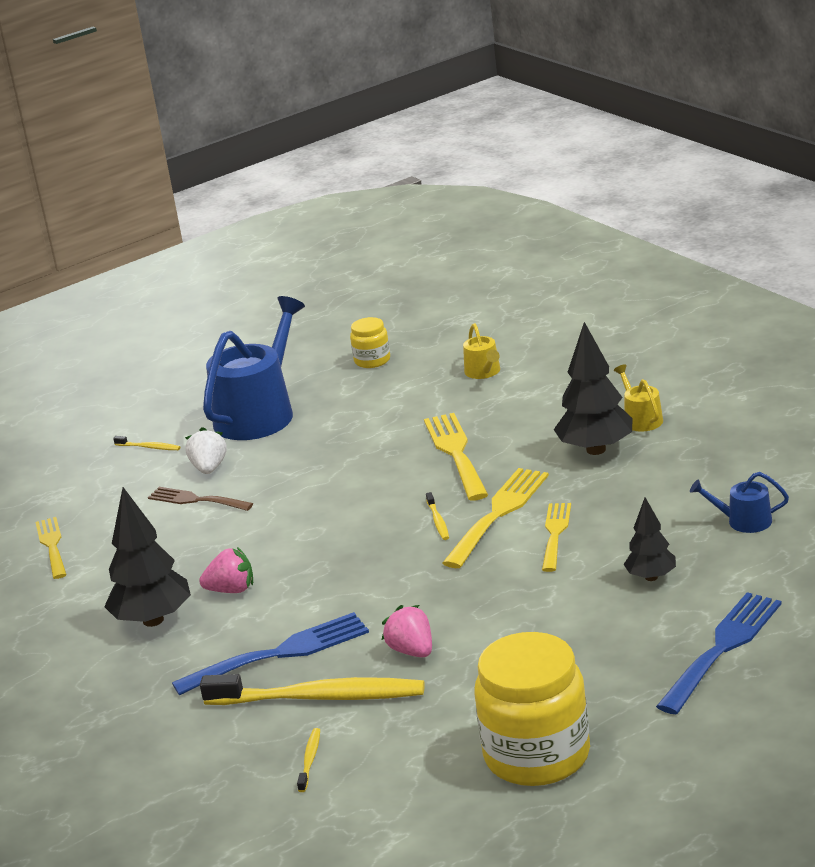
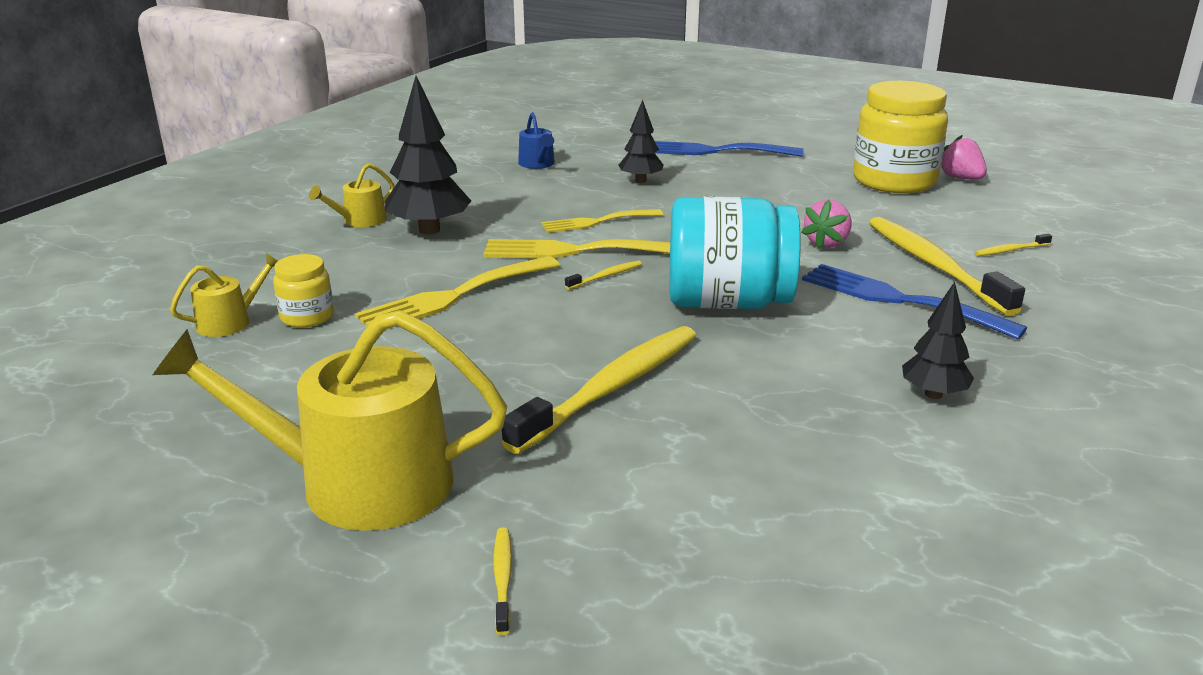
camera: 120 degrees left, 0 degrees up
(52, 545) = (869, 566): yellow fork -> none
(153, 620) = (933, 394): black tree -> black tree, size x0.59
(196, 500) = (649, 457): brown fork -> none
(209, 468) = (552, 476): white strawberry -> none
(231, 590) = (827, 359): pink strawberry -> pink strawberry (960, 178)
(259, 414) = (358, 482): blue watering can -> yellow watering can
(276, 499) = (611, 388): none -> yellow toothbrush
(347, 568) = (727, 302): none -> turquoise jar
(372, 360) = (166, 420): yellow jar -> yellow jar (307, 316)

